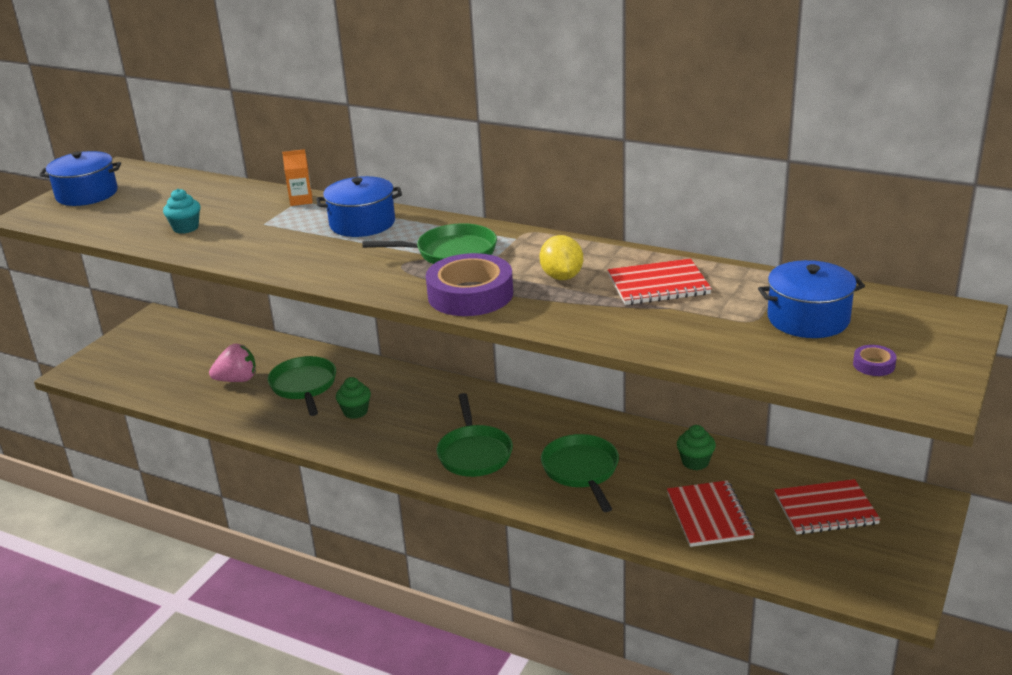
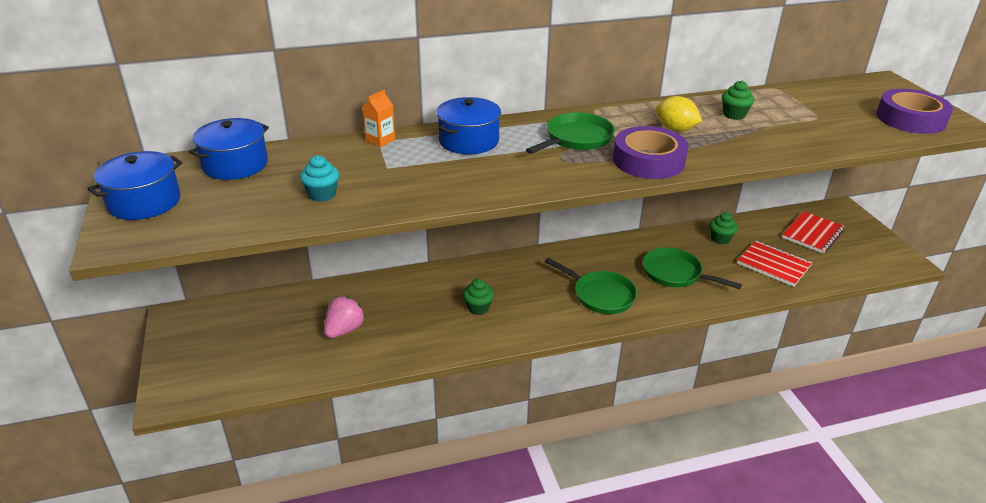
camera: 45 degrees left, 5 degrees up
(304, 386) = (409, 309): green pan -> none
(658, 285) = (734, 115): red notebook -> green cupcake
(808, 319) = (837, 106): blue pot -> blue pot (235, 165)
(874, 365) = (910, 119): purple tape -> purple tape, size x2.44

